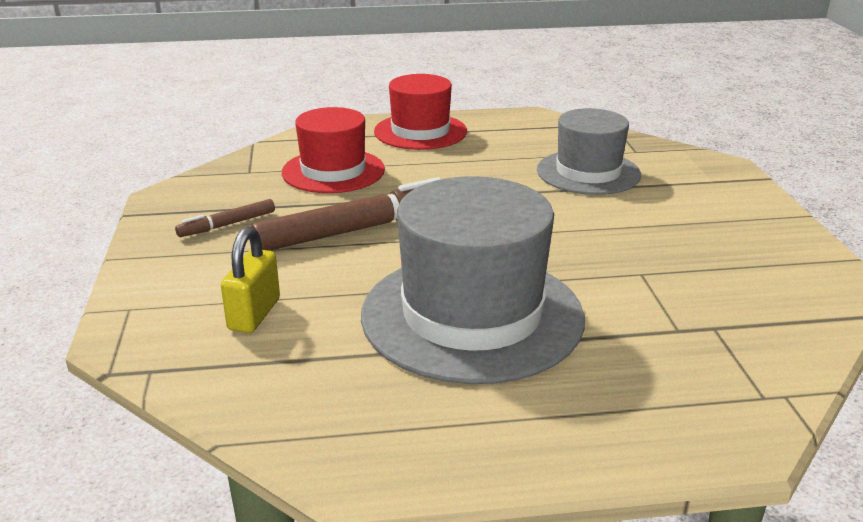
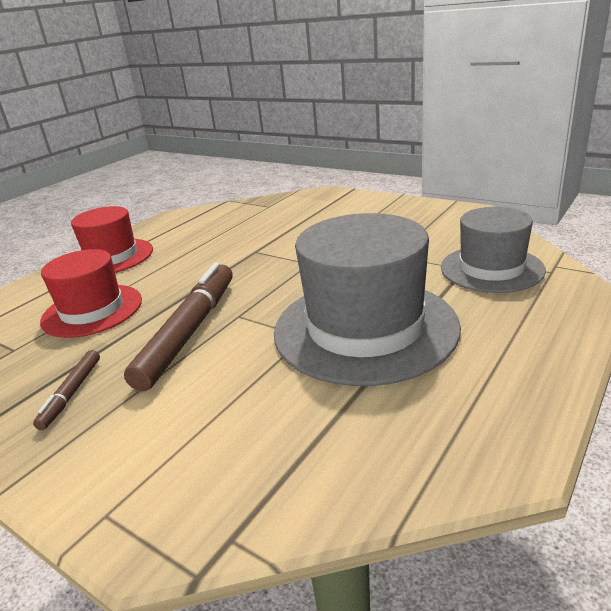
camera: 45 degrees left, 0 degrees up
(254, 314) = (229, 431): yellow padlock -> none
(588, 172) = (266, 227): grey hat -> grey hat (491, 268)

